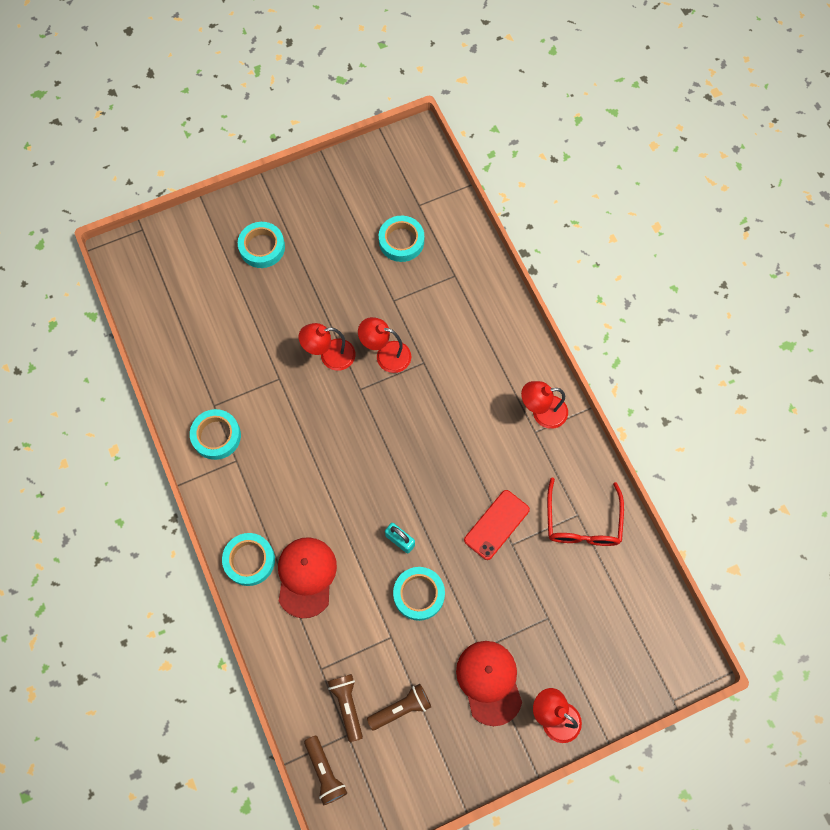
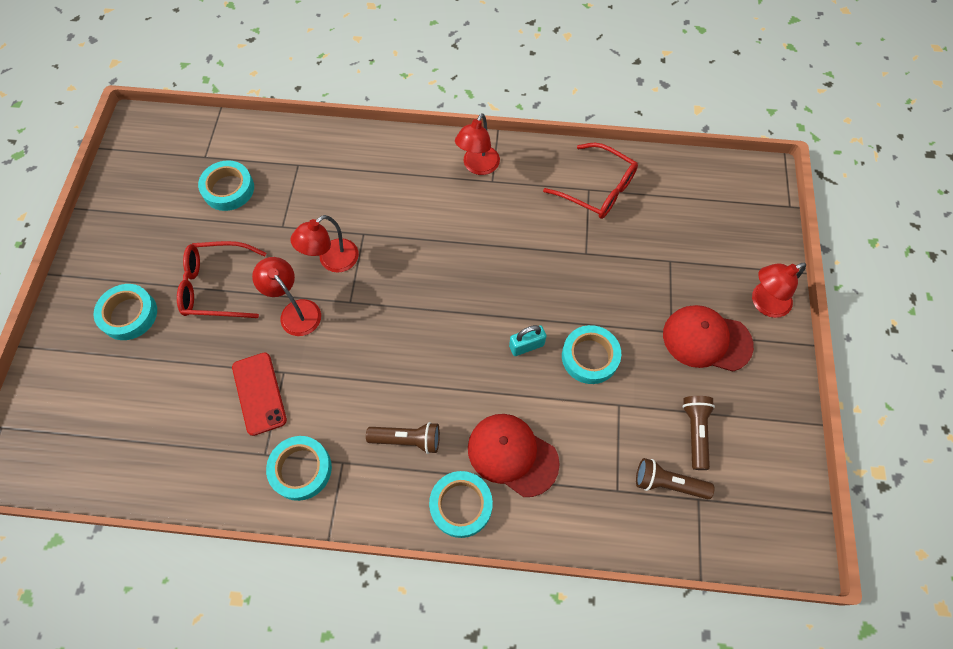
camera: 60 degrees left, 5 degrees down
(317, 289) = (216, 286): none -> red glasses
(325, 772) = (727, 542): brown flashlight -> brown flashlight (408, 440)
(330, 356) = (295, 311): red lamp -> red lamp turned 120 degrees clockwise
(496, 524) = (560, 256): red phone -> red phone (259, 393)

